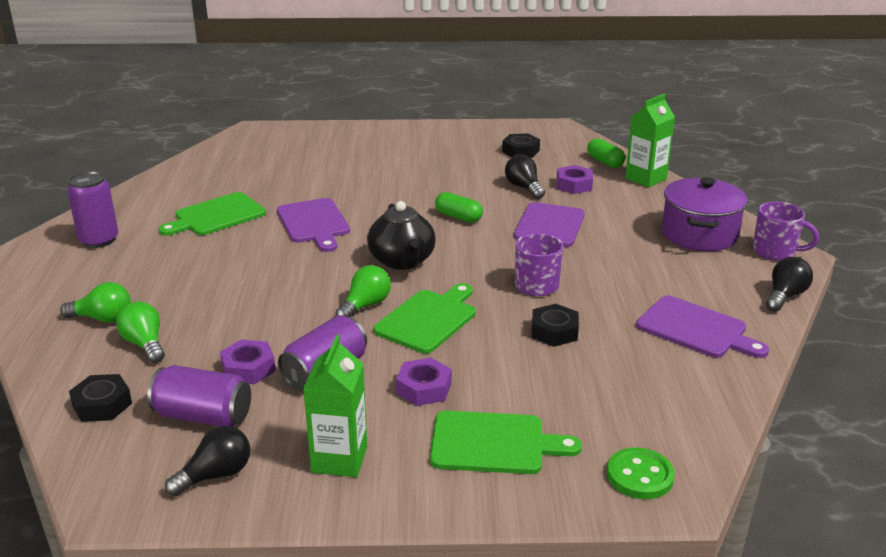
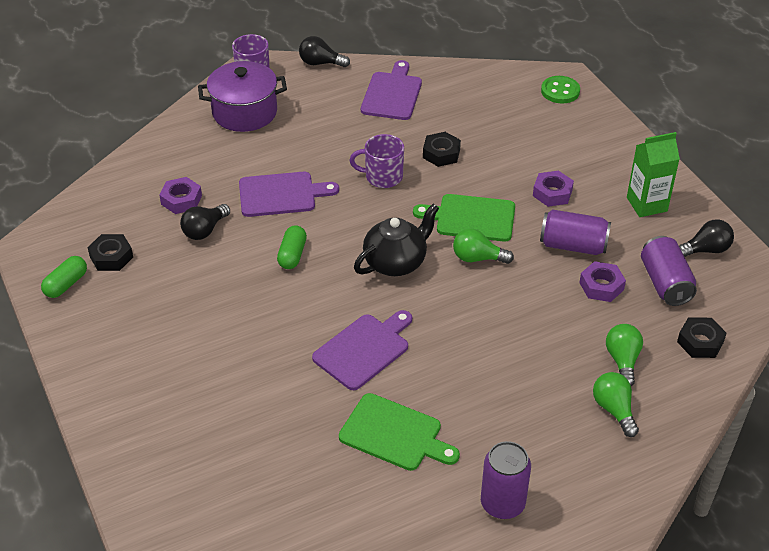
camera: 115 degrees left, 15 degrees up
(145, 344) = (622, 361): green light bulb -> green light bulb turned 150 degrees clockwise
(216, 475) = (705, 250): black light bulb -> black light bulb turned 135 degrees clockwise
(494, 443) = (579, 148): green cutting board -> none
(605, 162) = (114, 192): green capsule -> green capsule (66, 284)
(645, 178) = (144, 159): green carton -> none

